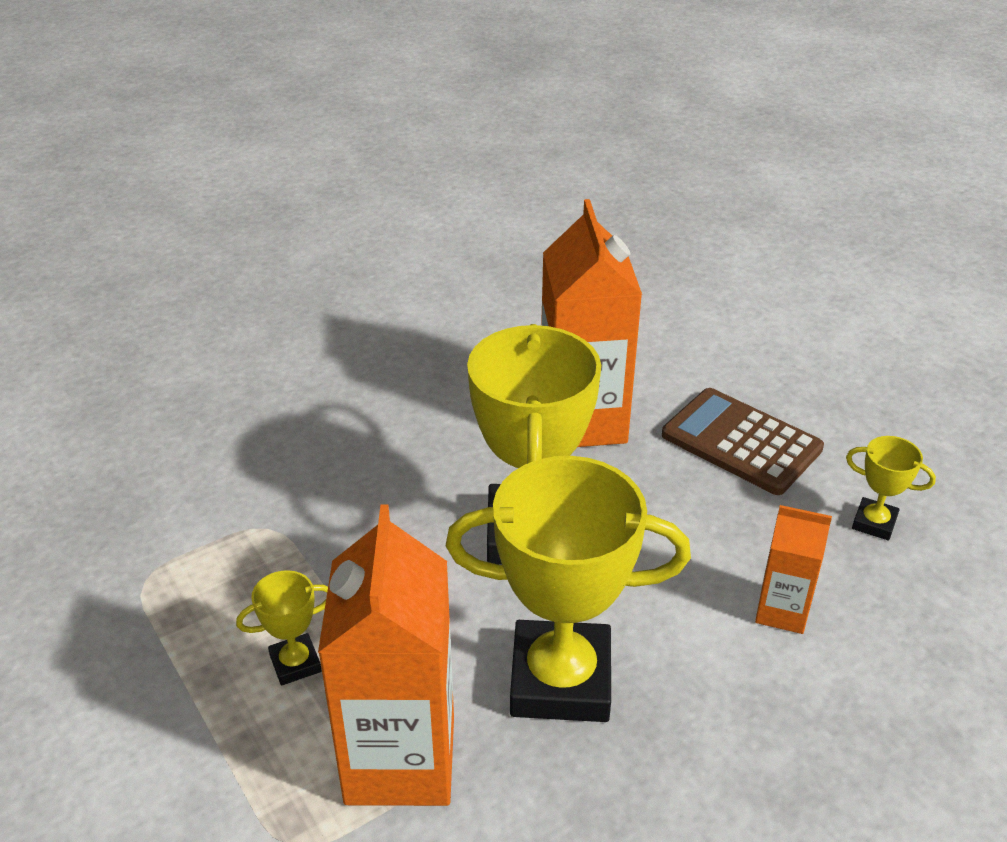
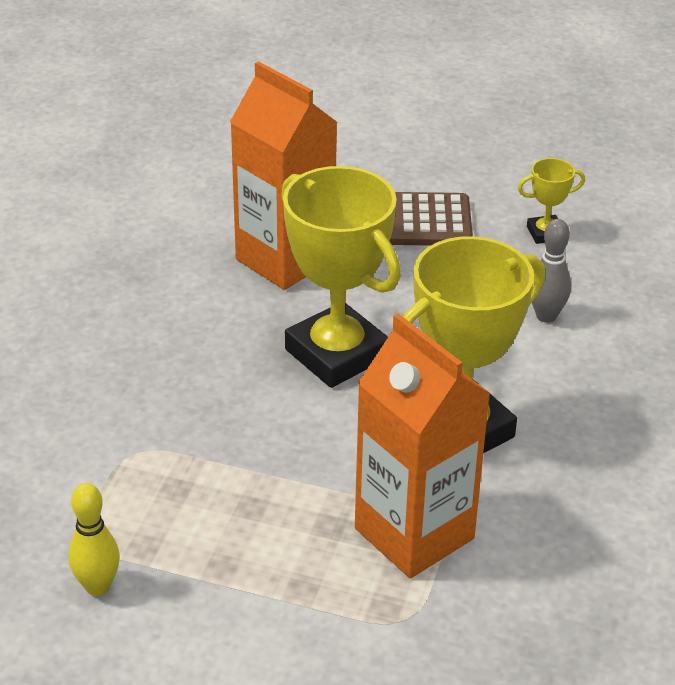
camera: 40 degrees left, 0 degrees up
(103, 629) = (97, 586): none -> yellow bowling pin
(295, 663) = (273, 522): yellow trophy -> none
(782, 611) = (546, 316): orange carton -> grey bowling pin

